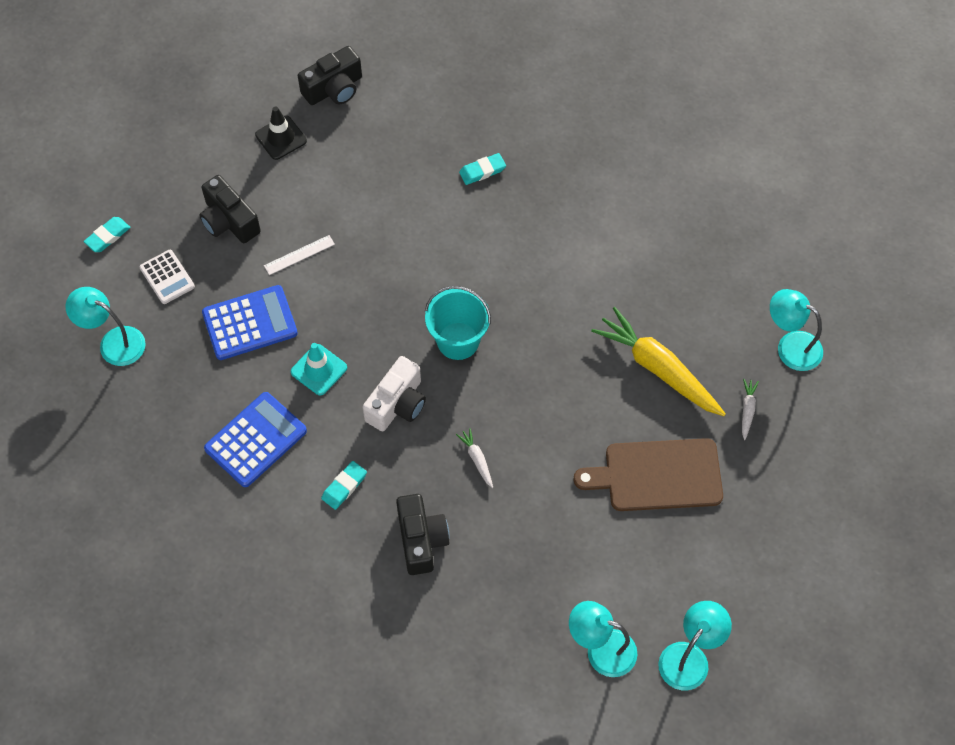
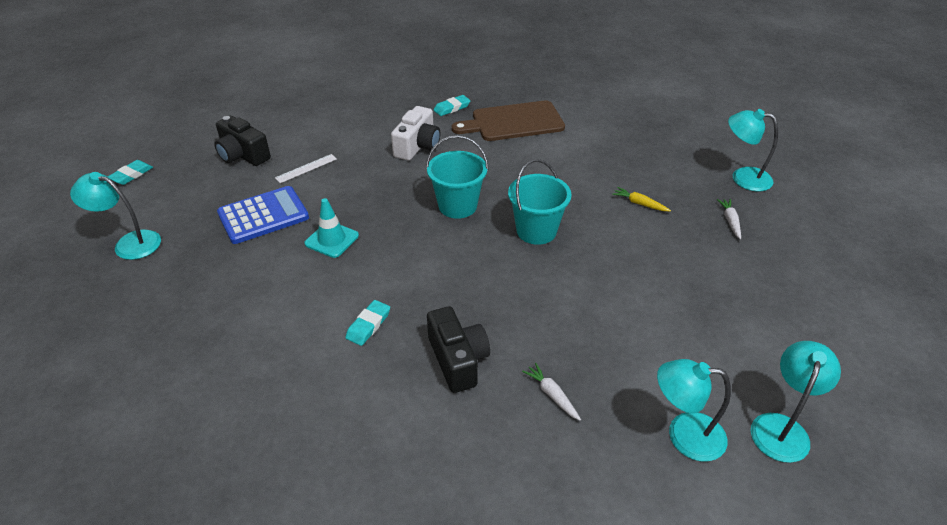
camera: 10 degrees left, 20 degrees down
(167, 277) = (185, 194): white calculator -> none
(256, 440) = (273, 299): blue calculator -> none
(281, 138) = (285, 106): black traffic cone -> none
(334, 89) = (326, 79): black camera -> none
(397, 404) = (411, 255): white camera -> white camera (417, 146)
(477, 459) = (498, 286): white carrot -> white carrot (552, 395)
(534, 391) = (536, 231): none -> turquoise bucket
(657, 368) = (639, 203): yellow carrot -> yellow carrot, size x0.42
(657, 475) = (673, 276): brown cutting board -> brown cutting board (513, 122)

